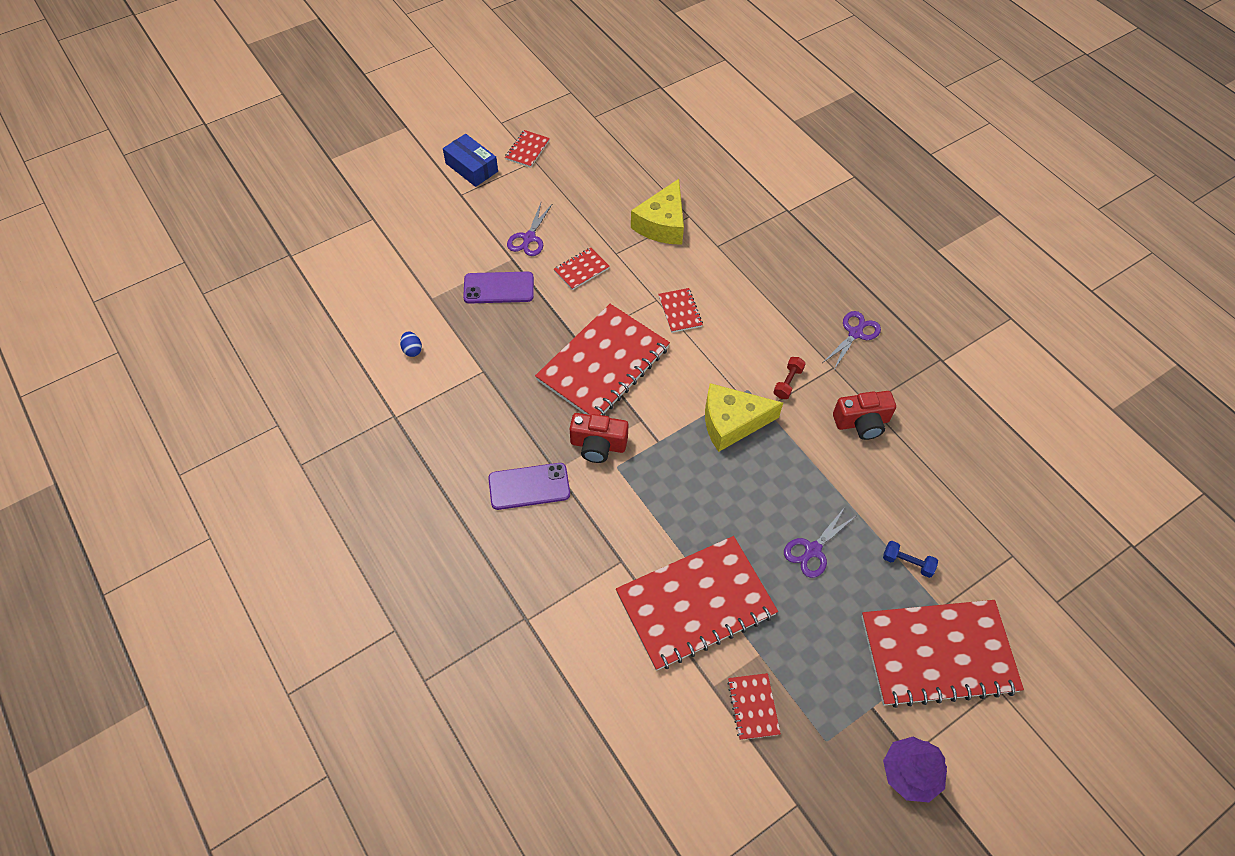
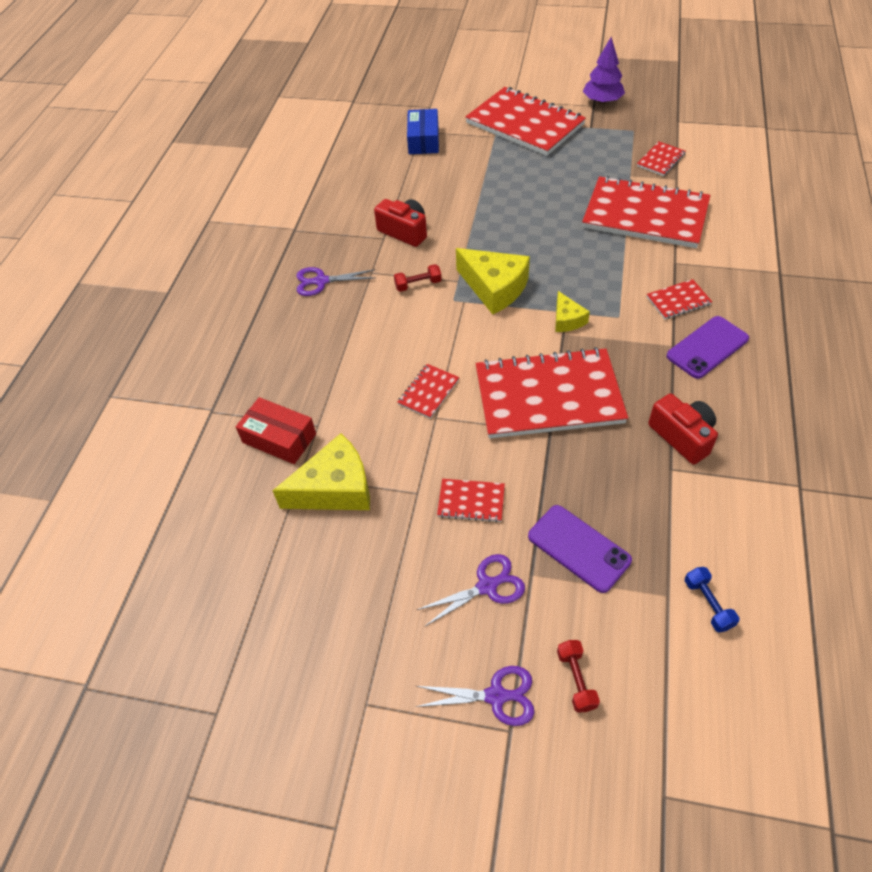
camera: 130 degrees left, 5 degrees down
(412, 350) = (734, 546): blue egg -> none
(447, 231) = (576, 680): none -> red dumbbell
(471, 167) = (455, 770): blue box -> blue box (423, 140)
(527, 150) = (355, 733): red notebook -> red notebook (678, 301)
(529, 486) = (707, 347): purple phone -> purple phone turned 75 degrees counterclockwise
(598, 445) = (619, 339): red camera -> red camera (682, 436)
(650, 434) = (567, 320): none -> yellow cheese
(728, 224) = (279, 438): none -> red box
(812, 550) = (534, 195): purple scissors -> purple scissors (497, 696)
(907, 563) = (485, 160): blue dumbbell -> blue dumbbell (708, 604)

